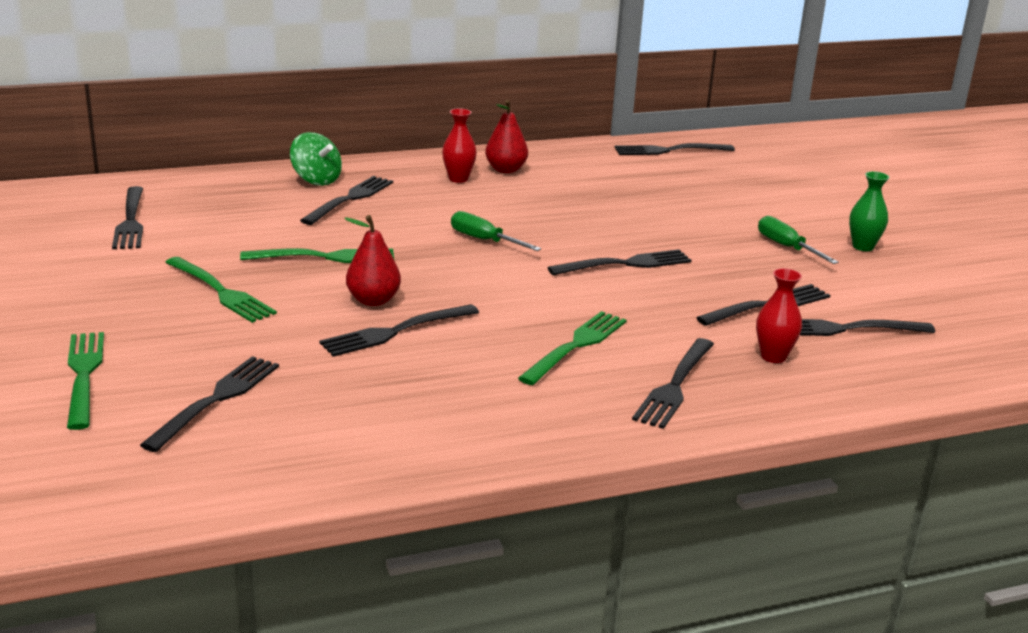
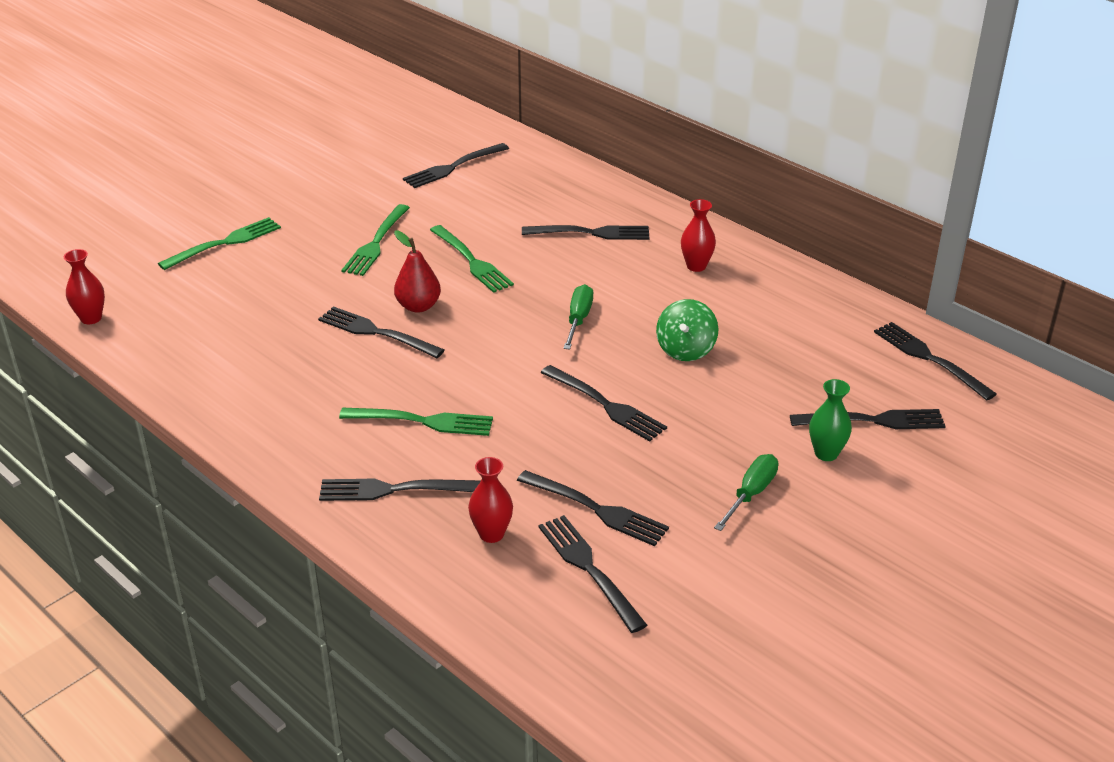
camera: 65 degrees right, 10 degrees up
(129, 506) = (91, 318): none -> red vase
(216, 400) = (227, 299): black fork -> black fork (873, 421)
(316, 180) = (612, 205): green spinning top -> green spinning top (685, 350)
(505, 170) = (749, 282): red pear -> none
(863, 247) = (811, 547): green vase -> green vase (826, 453)

